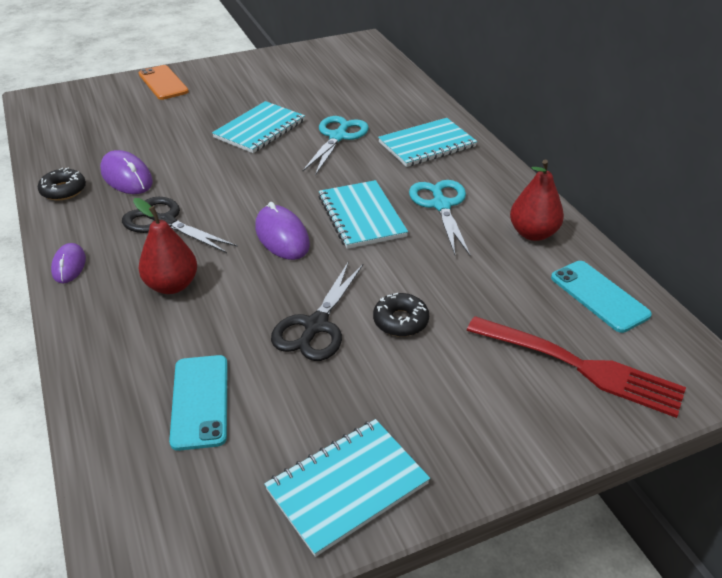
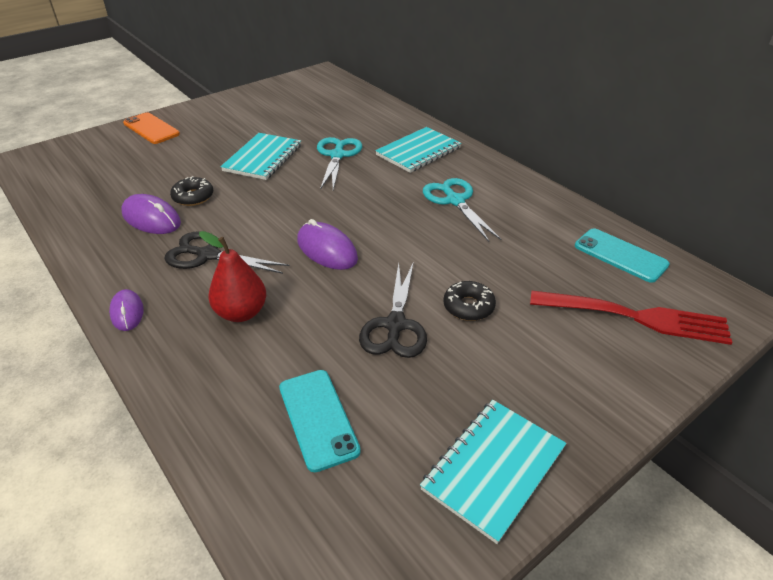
camera: 15 degrees left, 0 degrees up
(63, 190) = (91, 241): black donut -> black donut (193, 197)
(361, 216) = (390, 221): turquoise notebook -> none
(533, 233) = (542, 212): red pear -> none

